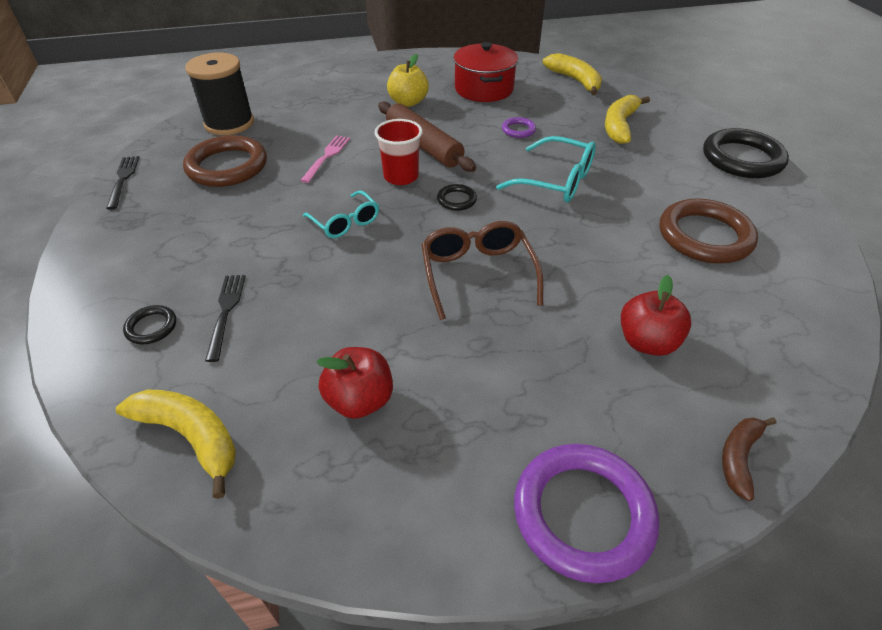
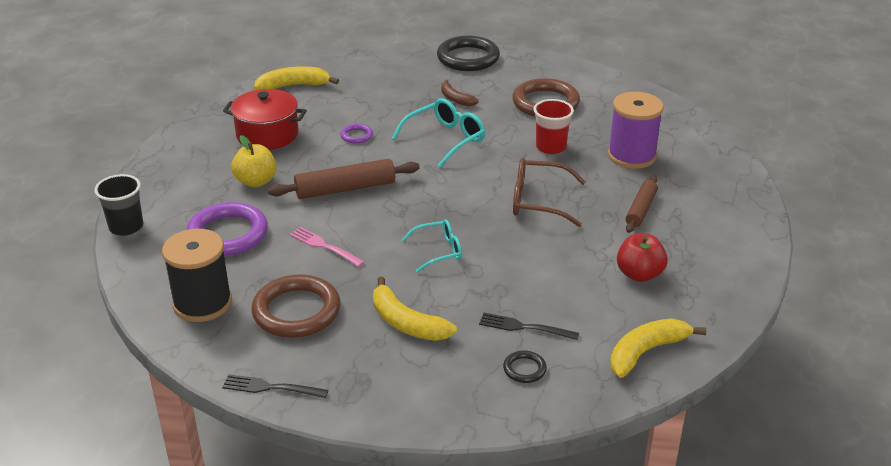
camera: 70 degrees left, 10 degrees down
(317, 70) = (126, 227): none -> black cup
(401, 176) = (388, 210): red cup -> red cup (551, 147)
(456, 200) = (441, 190): black ring -> none
(515, 376) = (640, 210): none -> brown rolling pin
(583, 514) = (742, 213): purple ring -> purple ring (228, 234)
(620, 126) = (387, 89): yellow banana -> yellow banana (406, 323)
(647, 342) = (631, 156): red apple -> purple spool
(739, 457) = (721, 156): brown banana -> brown banana (456, 99)

